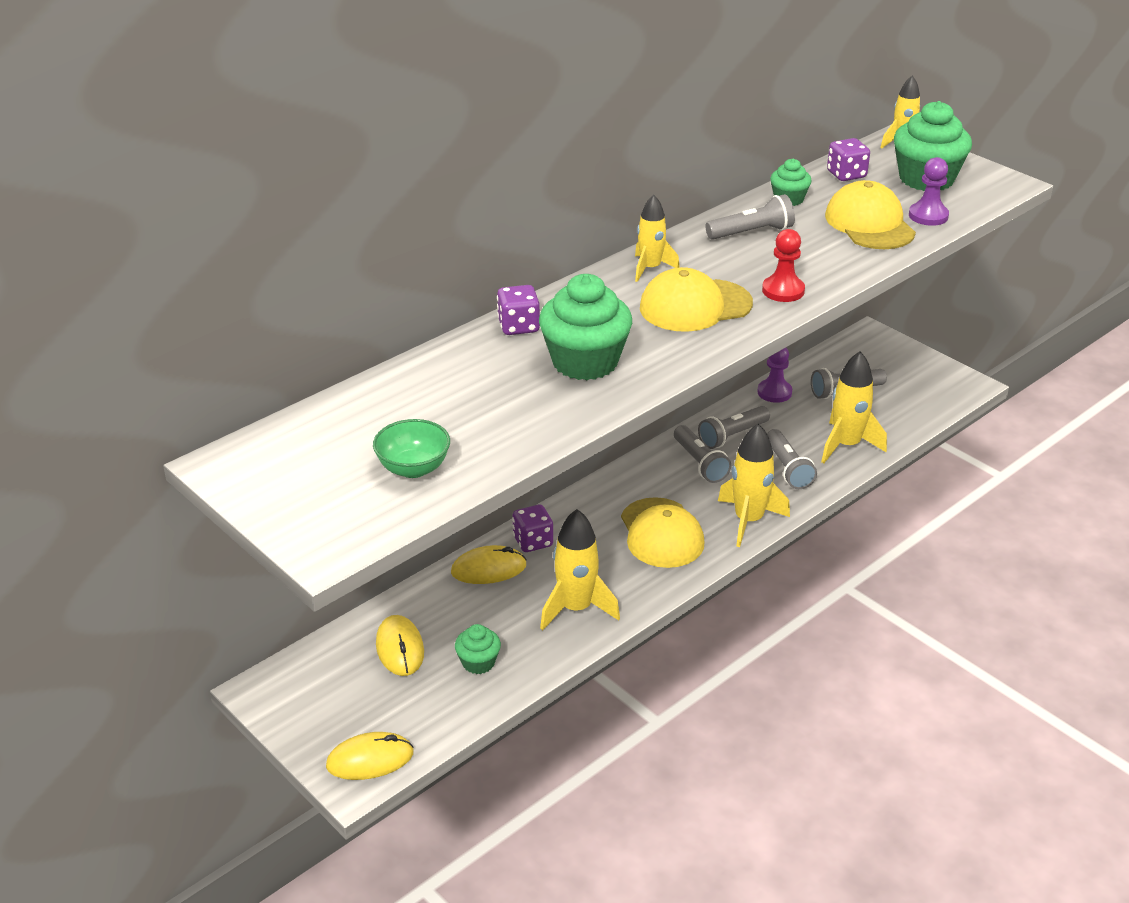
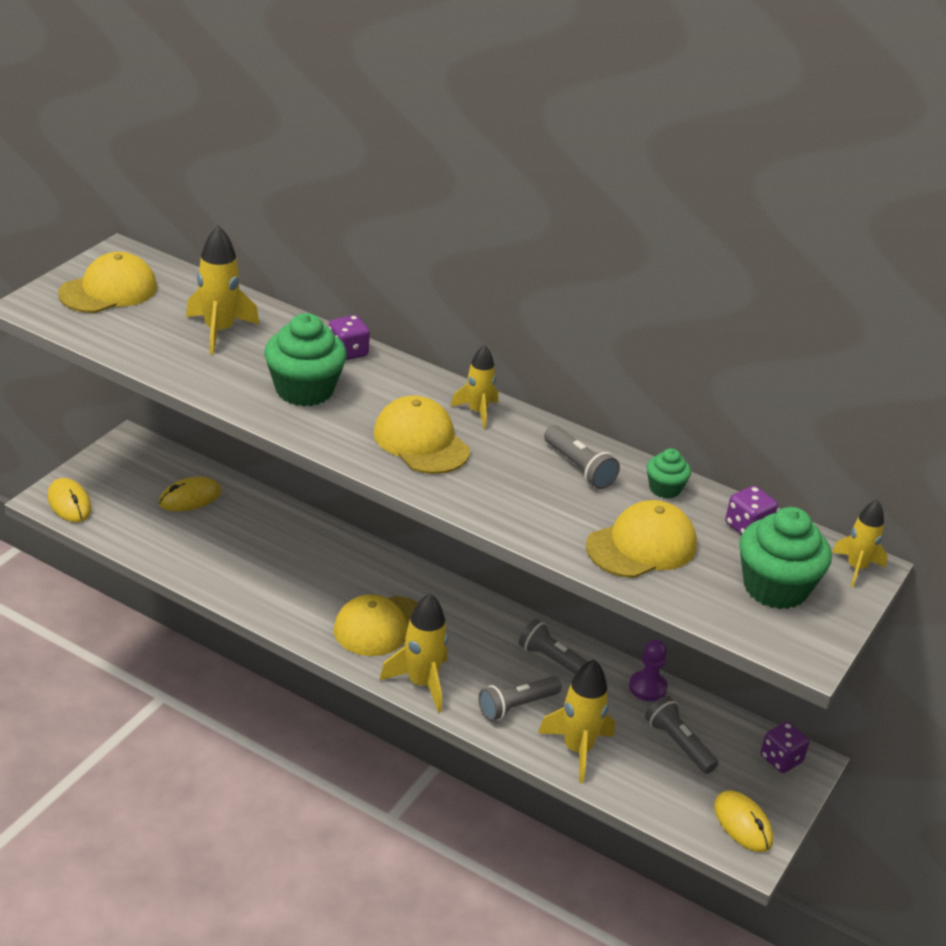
camera: 70 degrees right, 0 degrees up
(314, 481) = (108, 290): none -> yellow cap
(413, 468) = (132, 328): green bowl -> none
(478, 662) = (183, 540): green cupcake -> none
(488, 569) = (298, 529): yellow mouse -> yellow mouse (743, 824)
(533, 541) = (342, 549): purple dice -> purple dice (781, 759)
(576, 608) = (262, 585): yellow rocket -> yellow rocket (219, 331)
(700, 463) = (499, 642): grey flashlight -> none
(783, 290) = (472, 492): red pawn -> none
(928, 216) = (684, 589): purple pawn -> none

